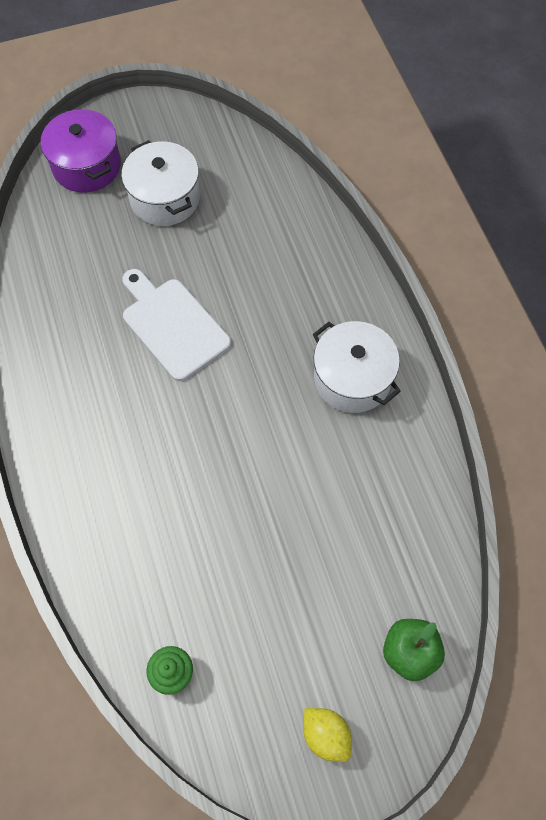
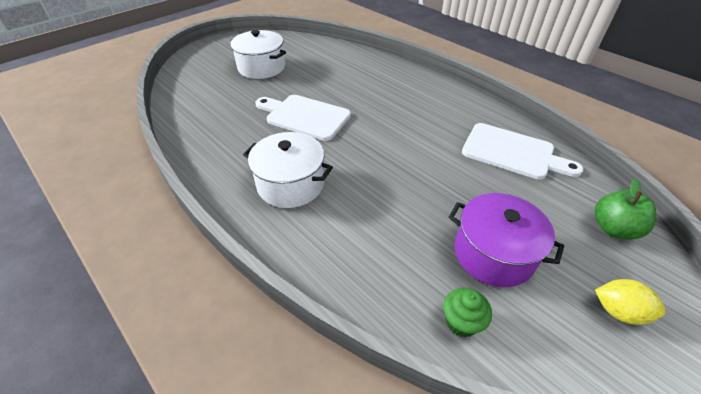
camera: 25 degrees left, 20 degrees down
(87, 166) = (201, 67): purple pot -> purple pot (493, 254)
(352, 378) = (438, 107): white pot -> white pot (290, 184)
(387, 497) = (512, 152): none -> white cutting board

